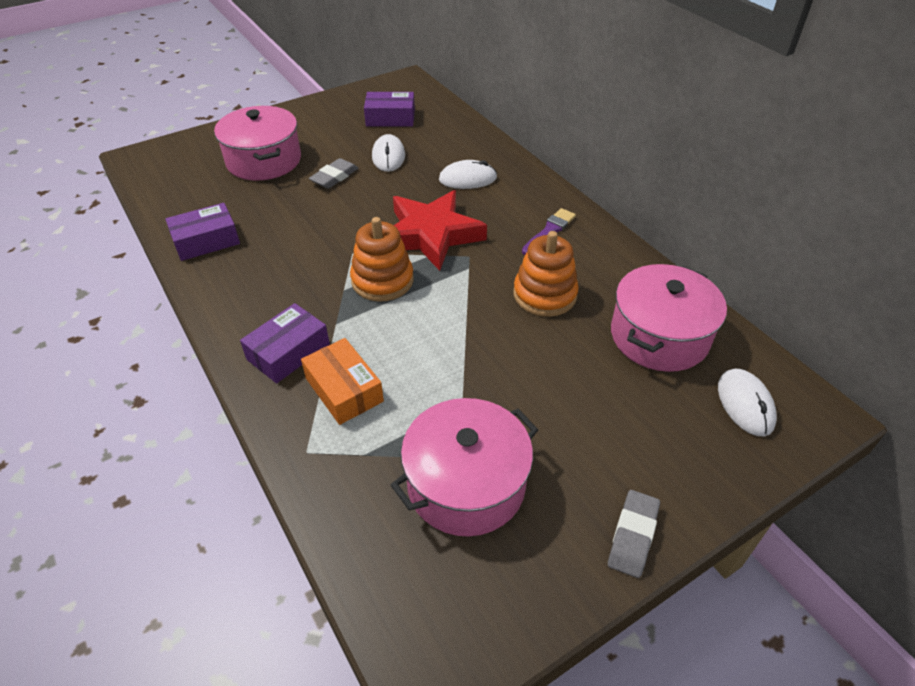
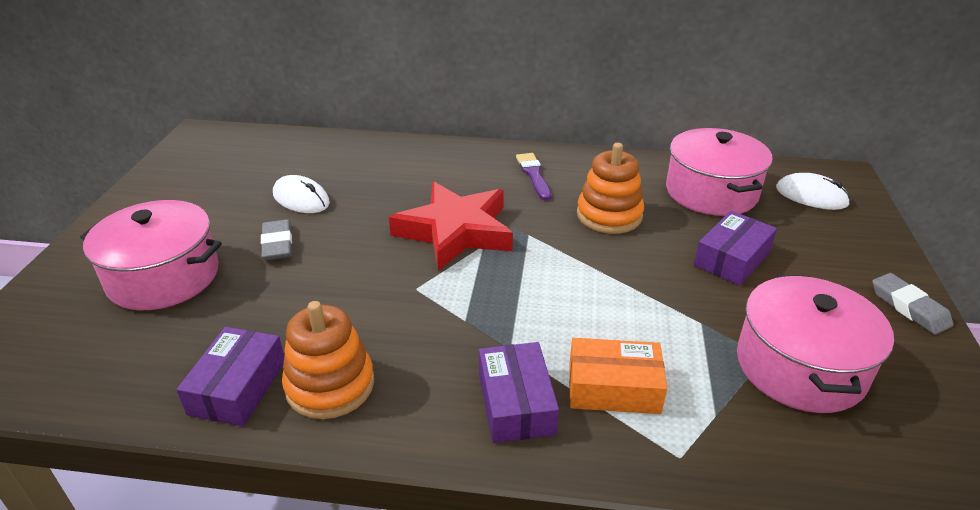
camera: 50 degrees left, 10 degrees down
(382, 280) = (483, 289): orange stacking toy -> orange stacking toy (330, 385)
(390, 118) = (242, 169): purple box -> purple box (732, 258)
(467, 179) = (406, 176): white mouse -> none

